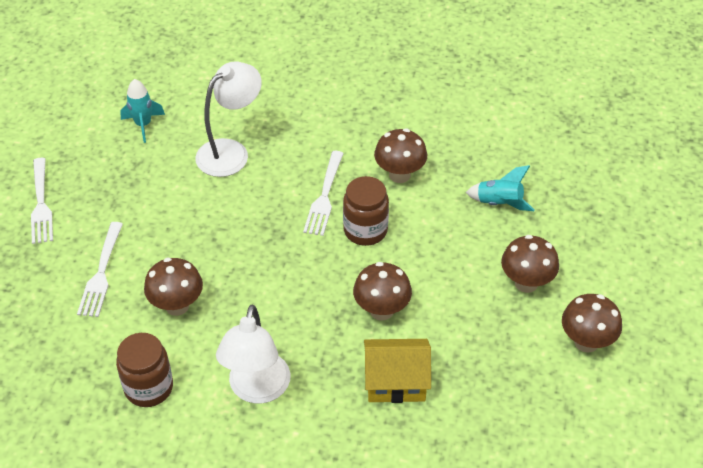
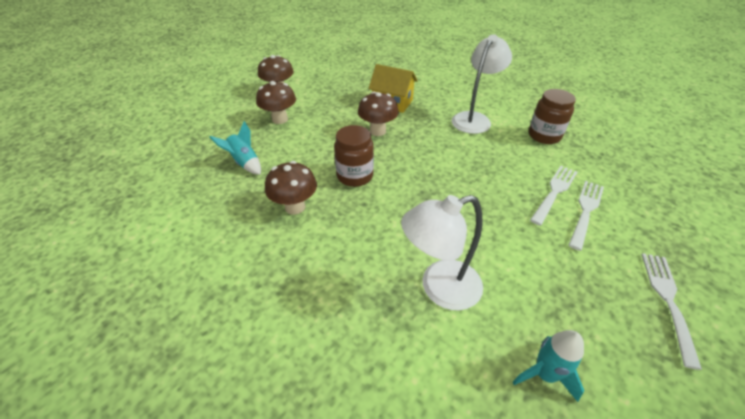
camera: 155 degrees left, 5 degrees down
(177, 306) = (520, 171): brown mushroom -> none
(324, 196) = (369, 211): white fork -> white fork (554, 192)

